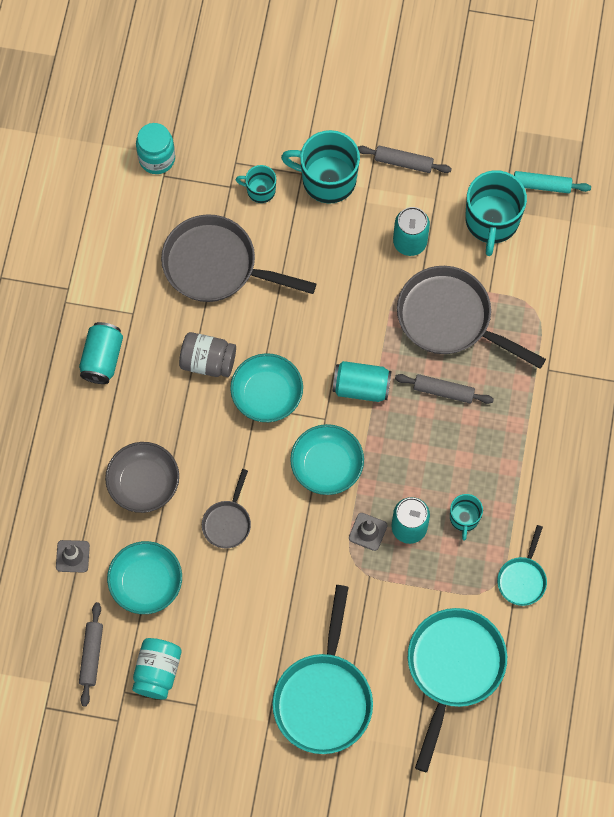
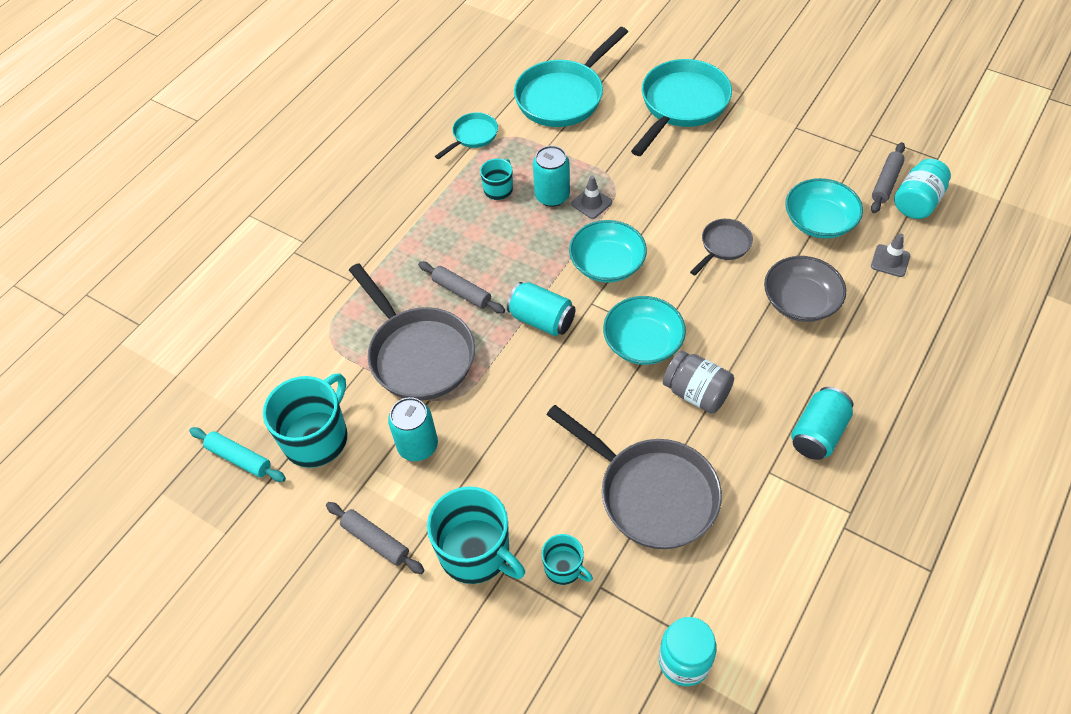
camera: 155 degrees left, 15 degrees down
(157, 672) = (825, 156): turquoise jar -> turquoise jar (917, 202)

